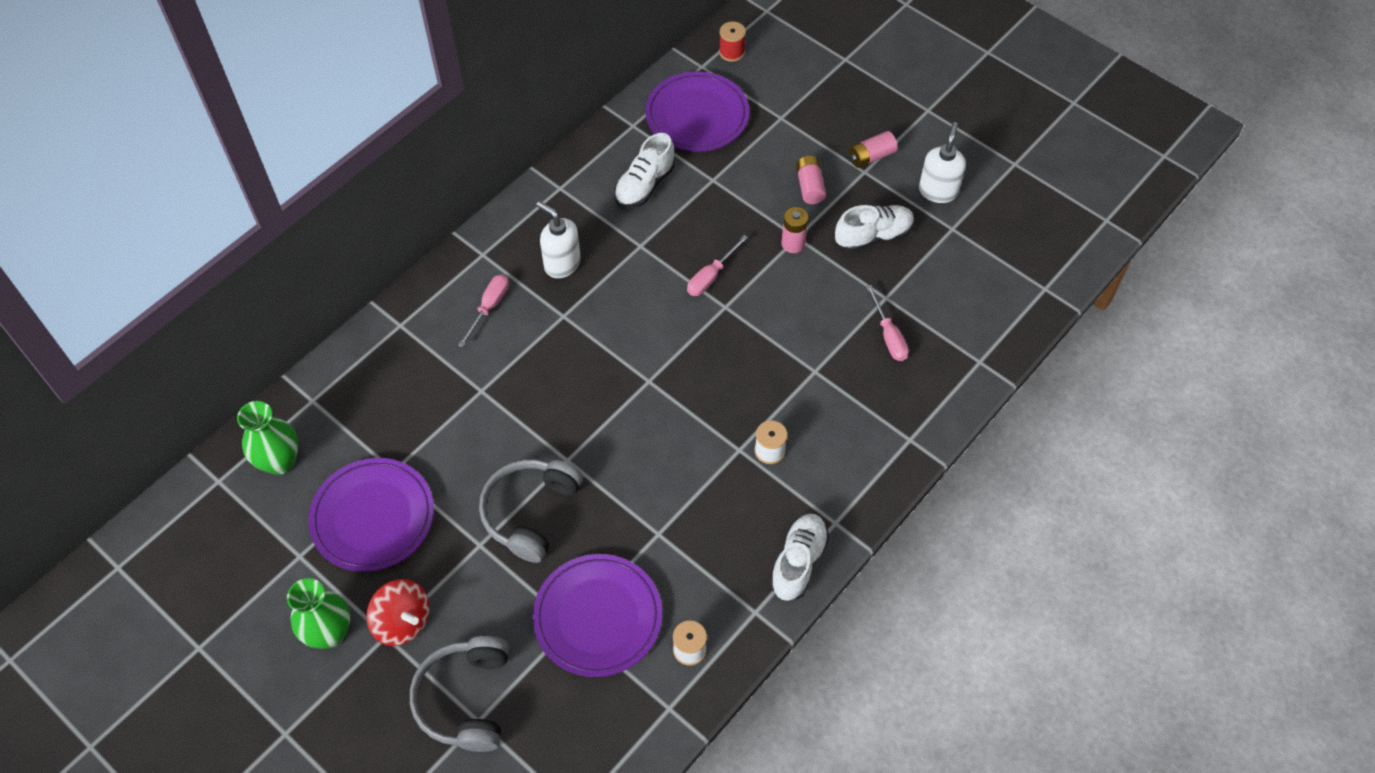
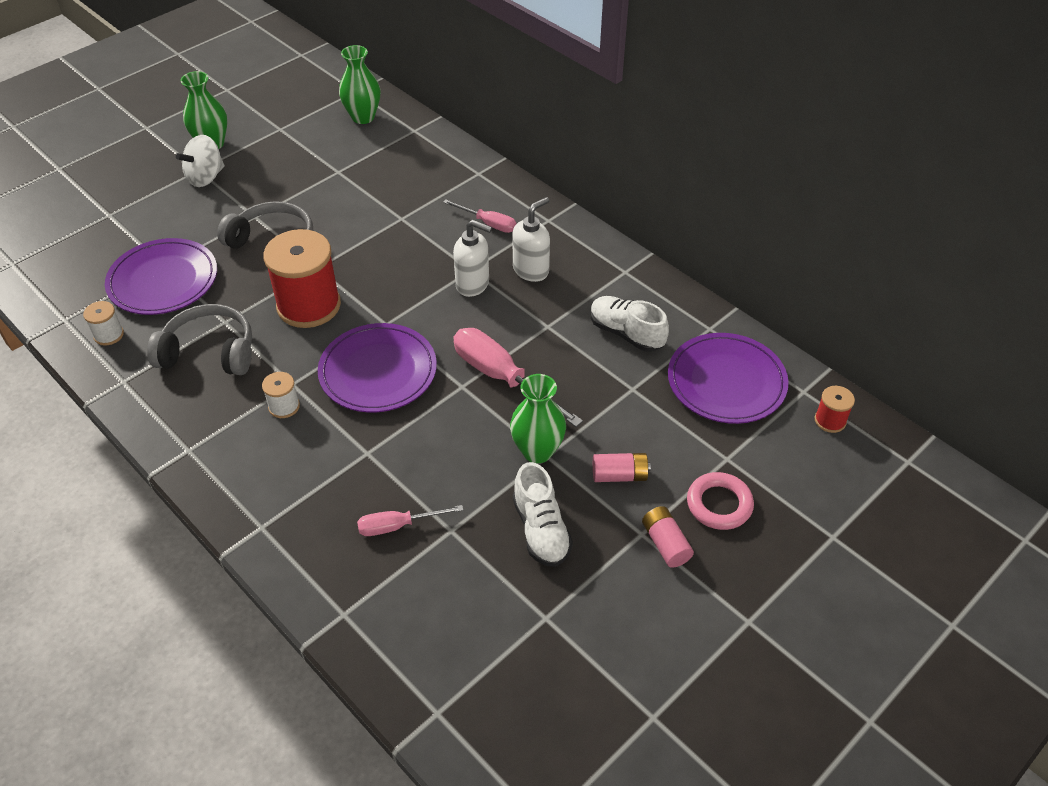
camera: 95 degrees right, 10 degrees down
(373, 517) = (300, 162): purple plate -> purple plate (378, 371)
(402, 621) = (206, 177): red spinning top -> white spinning top
(466, 699) = (129, 208): grey headphones -> grey headphones (209, 352)
(628, 456) = (309, 305): none -> red spool
(711, 276) = (502, 377): pink screwdriver -> pink screwdriver, size x1.75
(793, 244) = (537, 451): pink battery -> green vase
(798, 562) = (158, 417): white shoe -> none
(827, 123) = (719, 504): none -> pink ring
(938, 191) = (607, 611): white soap dispenser -> white soap dispenser (473, 284)

